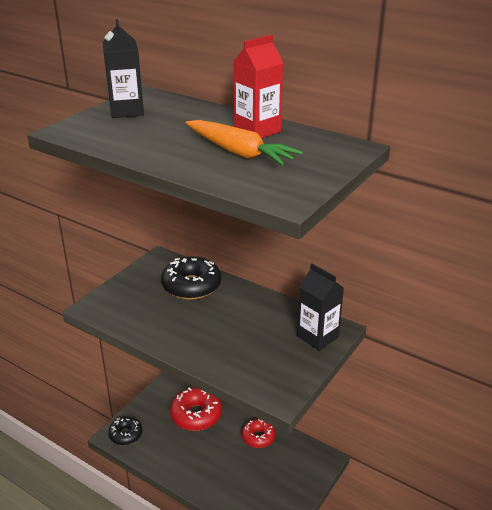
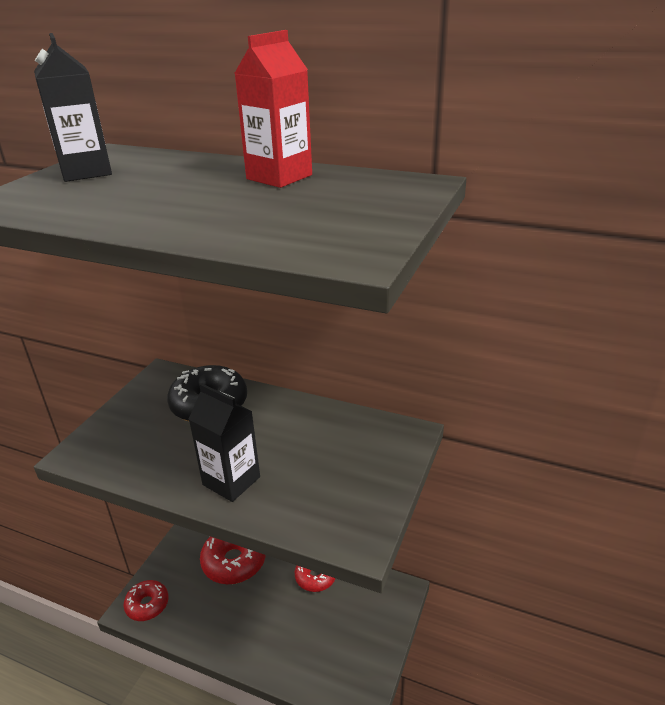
camera: 10 degrees left, 0 degrees up
(126, 434) = (147, 604): black donut -> red donut
(239, 153) = (261, 204): orange carrot -> none
(317, 337) = (387, 448): black carton -> black carton (231, 481)

